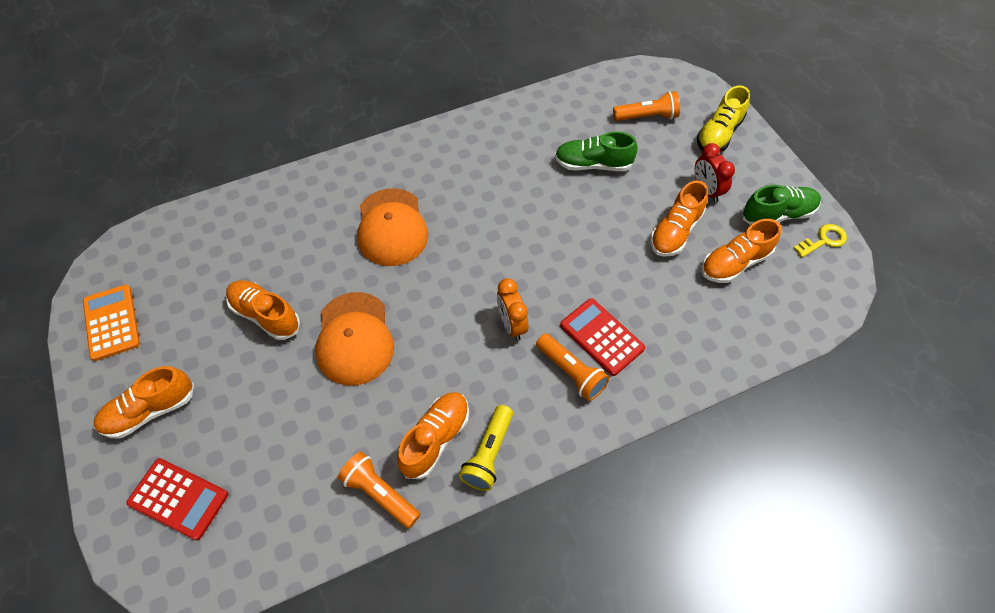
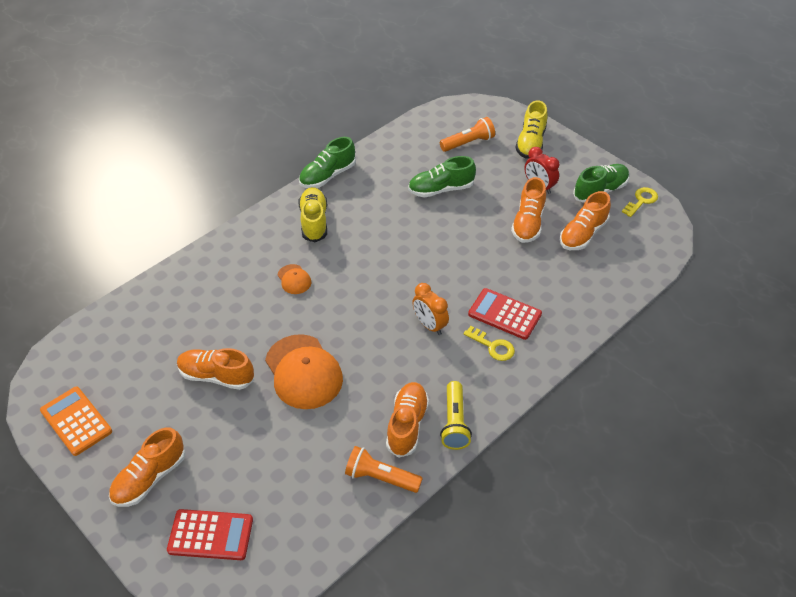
camera: 20 degrees left, 10 degrees down
(391, 227) = (294, 279): orange cap -> orange cap, size x0.47
(441, 166) = (314, 221): none -> yellow shoe
(478, 117) = (327, 176): none -> green shoe
(571, 372) = (492, 346): orange flashlight -> yellow key

